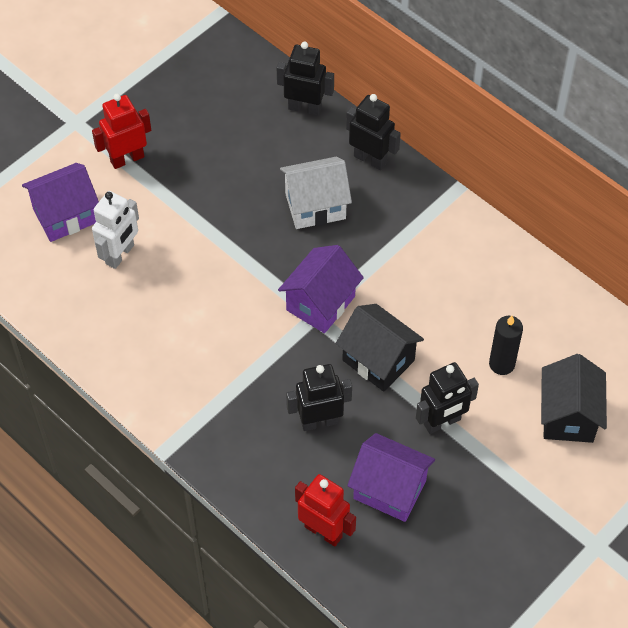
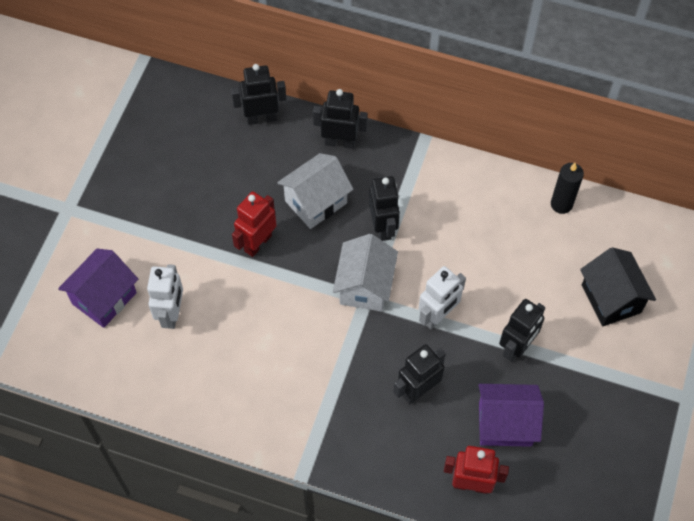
camera: 25 degrees left, 5 degrees up
(127, 159) = (131, 224): red robot -> red robot (257, 243)
(320, 303) = (365, 286): purple house -> white house
(369, 255) = (383, 227): none -> black robot
(378, 360) = (438, 316): black house -> white robot
(501, 364) = (537, 277): black candle -> black candle (561, 204)

